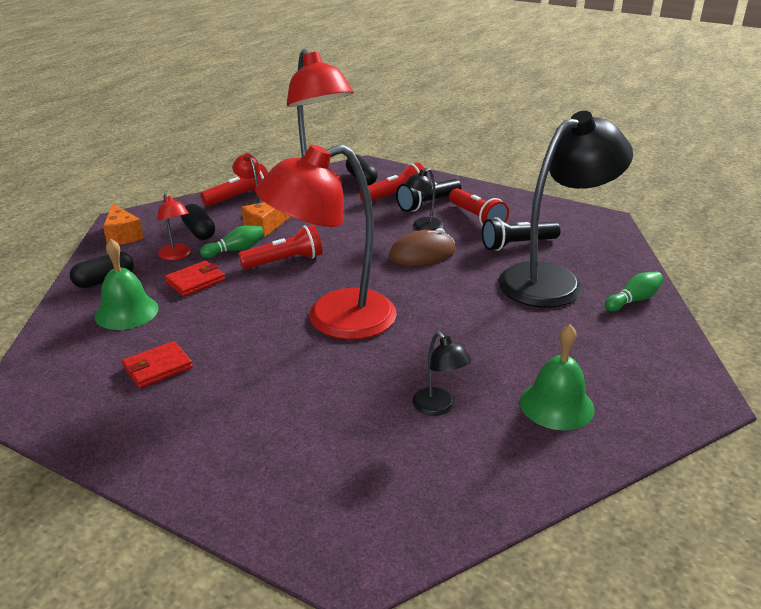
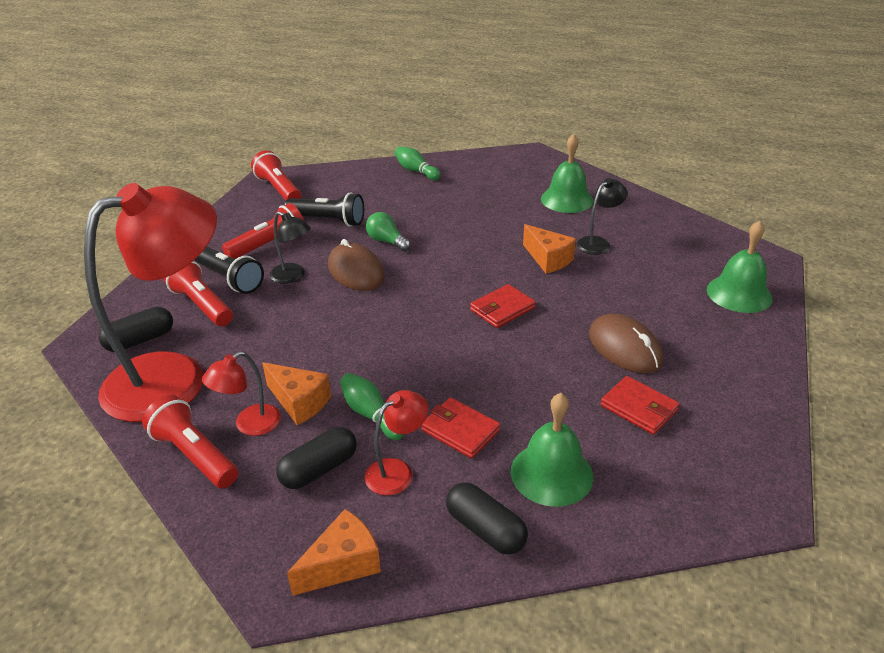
camera: 100 degrees left, 5 degrees up
(239, 379) = (624, 348): none -> brown mouse
(285, 261) = (391, 364): red flashlight -> red flashlight (278, 189)
(287, 501) = (739, 294): none -> green bell
(333, 320) = (502, 309): red lamp -> red wallet
(412, 362) = (548, 259): none -> orange cheese
(472, 271) = (386, 241): none -> green light bulb
(517, 245) = (328, 220): black flashlight -> black flashlight turned 45 degrees counterclockwise
(553, 280) = (393, 202): black lamp -> none

